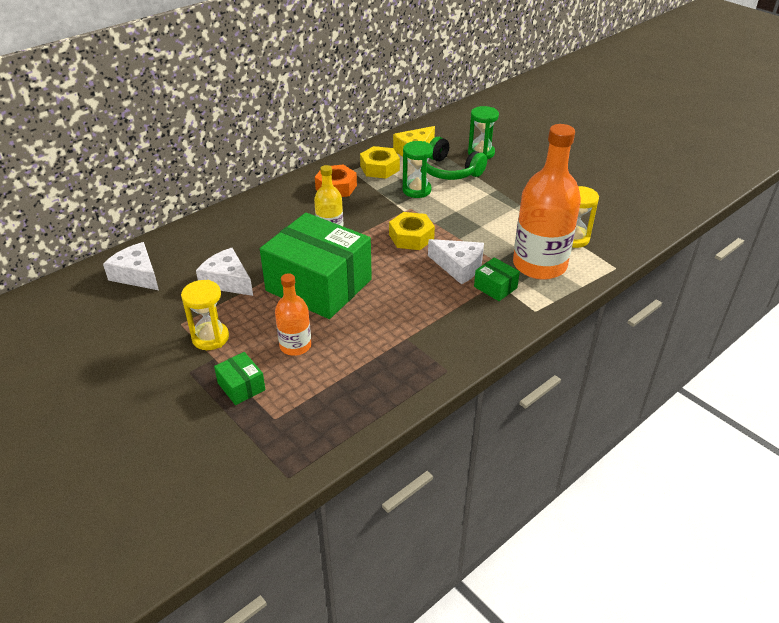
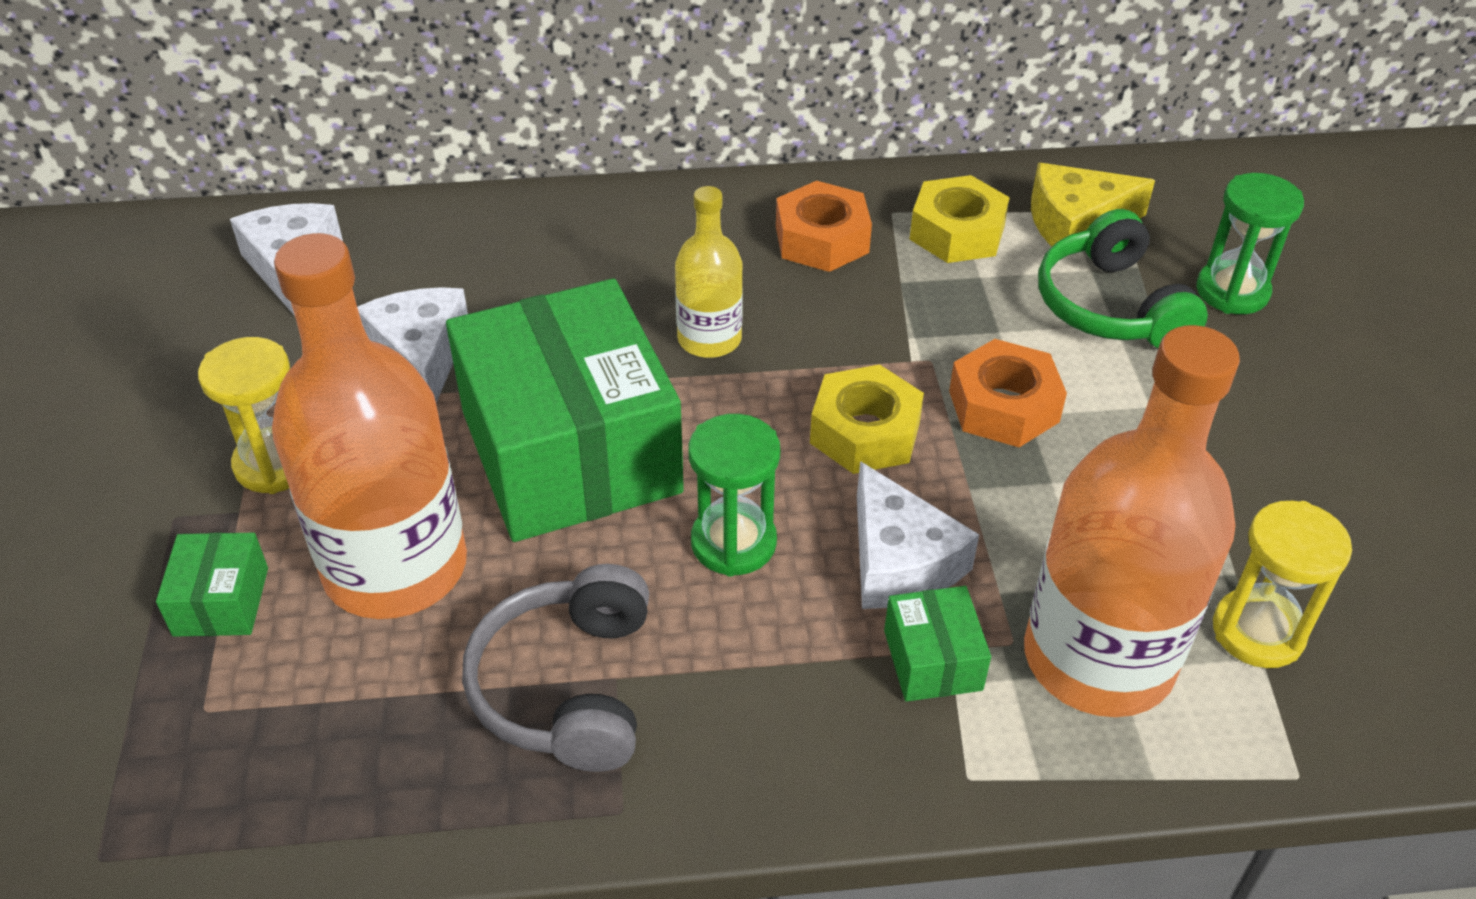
camera: 35 degrees right, 5 degrees up
(295, 346) = (395, 567): orange bottle -> orange bottle, size x1.92
(394, 348) = (568, 687): none -> grey headphones
(416, 190) = (987, 322): green hourglass -> green hourglass (733, 543)
(446, 212) = (1003, 406): none -> orange nut

